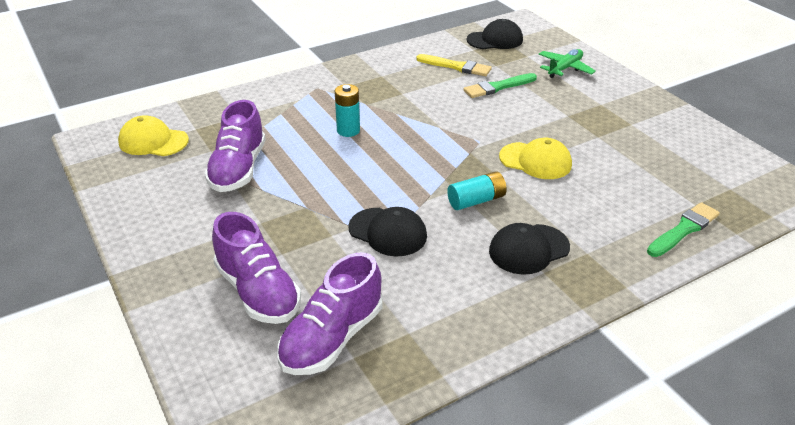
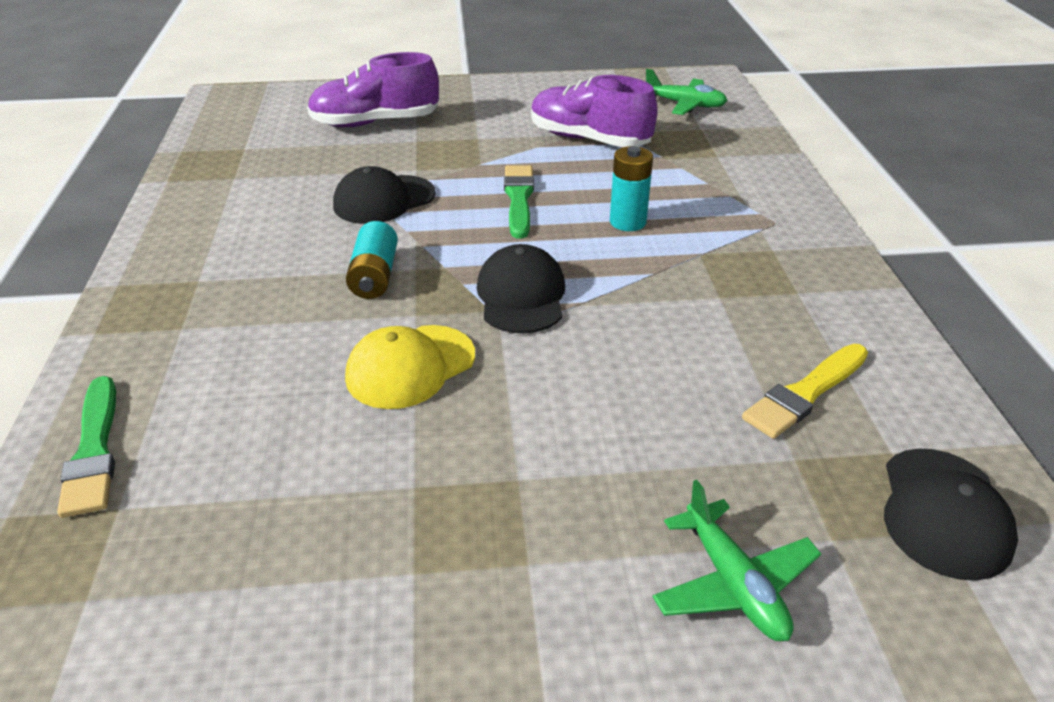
camera: 115 degrees right, 0 degrees up
(153, 141) = (685, 105): yellow cap -> green plane
(332, 338) = (277, 143): purple shoe -> none
(498, 87) = (688, 421): green brush -> green brush (519, 199)
(528, 249) = (244, 283): black cap -> black cap (521, 296)

